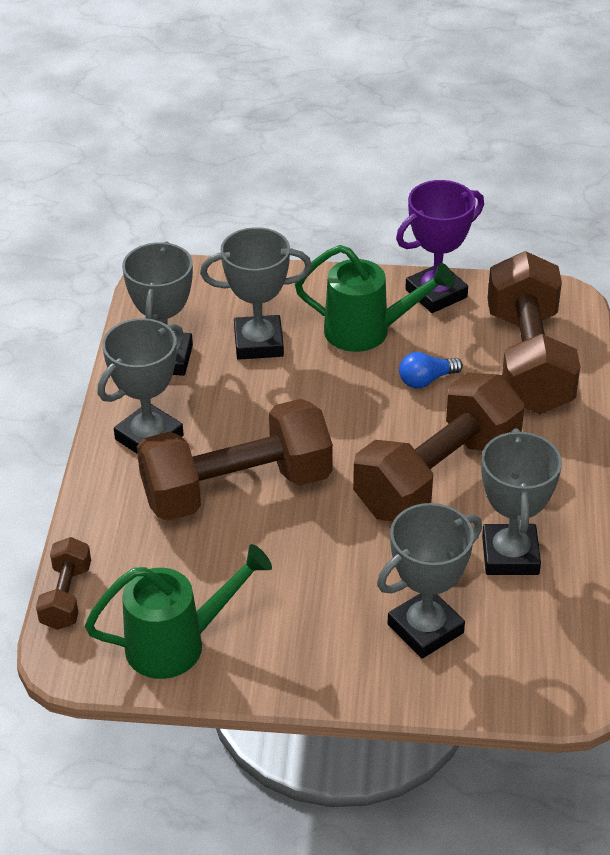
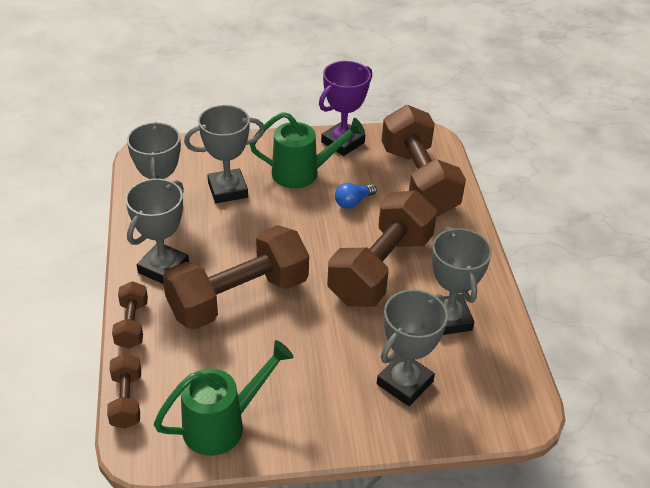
camera: 15 degrees left, 0 degrees up
(93, 504) = (132, 324): none -> brown dumbbell

